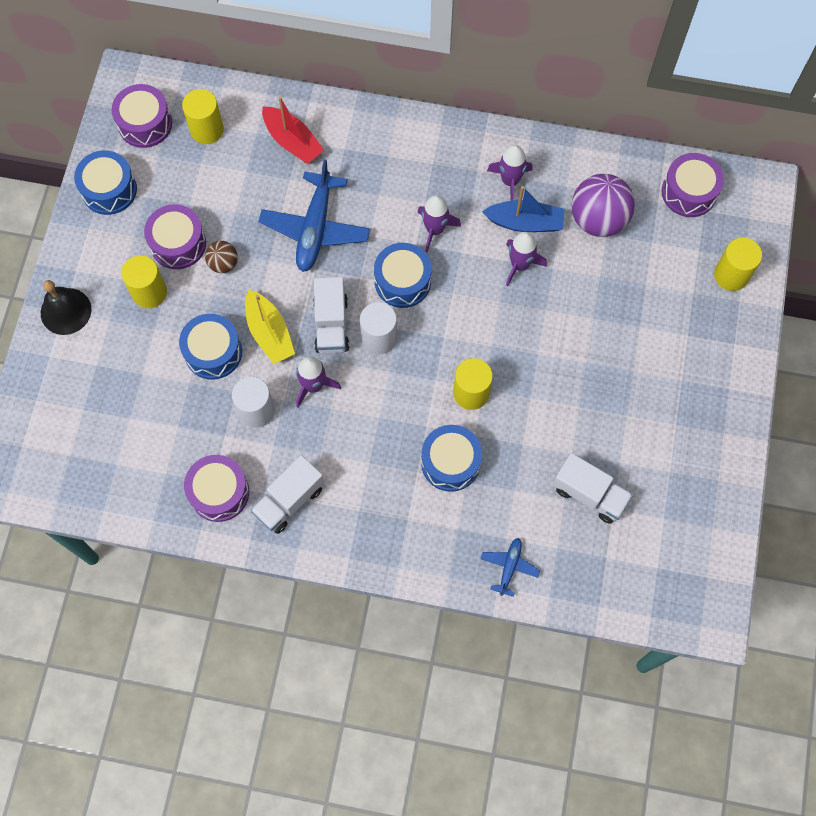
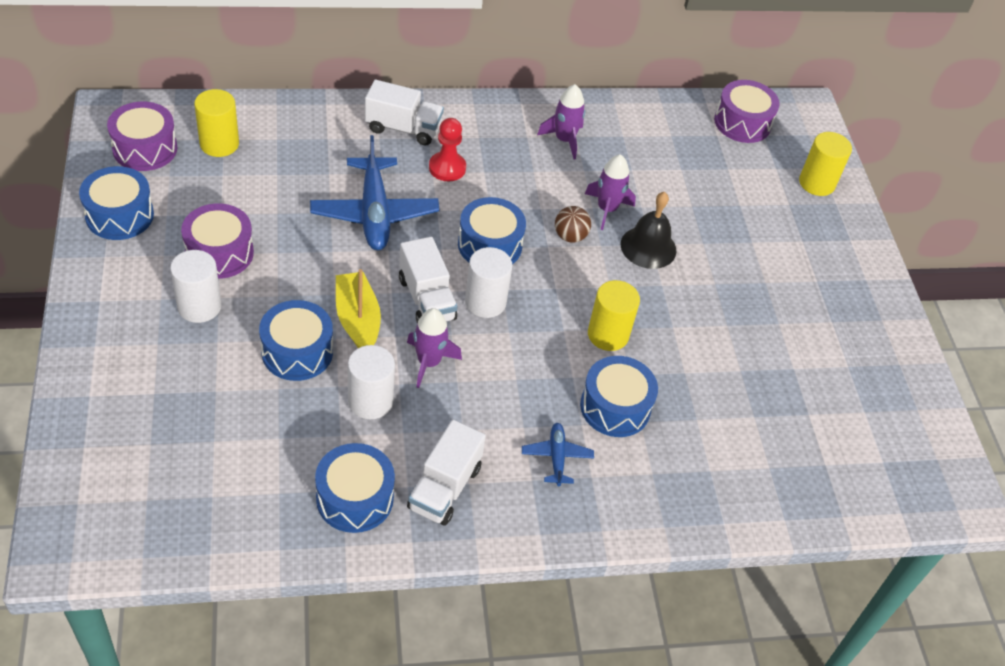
camera: 25 degrees left, 20 degrees down
(66, 311) = (98, 344): black bell -> black bell (648, 247)
(149, 292) = (199, 306): yellow cylinder -> white cylinder
(219, 492) = (355, 498): purple drum -> blue drum
(223, 263) = (280, 263): brown ball -> brown ball (570, 236)
(269, 333) = (357, 320): yellow boat -> yellow boat turned 150 degrees counterclockwise
(292, 141) = (320, 140): red boat -> none
(393, 192) = (447, 168): none -> red pawn
(435, 230) = (505, 193): purple rocket -> none
(509, 567) = (727, 499): blue plane -> blue plane (556, 457)
(525, 222) = (595, 172): blue boat -> none
(589, 494) = (778, 405): white truck -> white truck (403, 128)
(598, 219) = (667, 158): purple ball -> none

